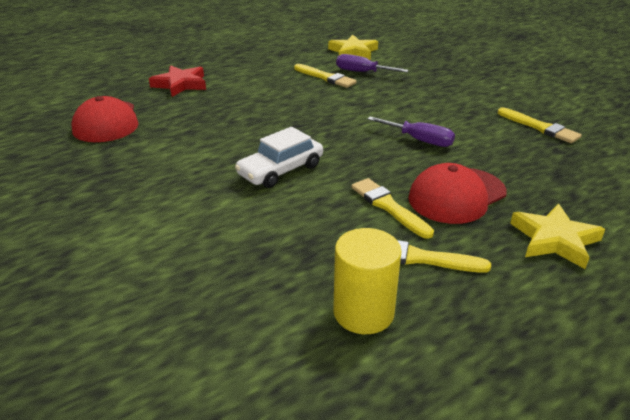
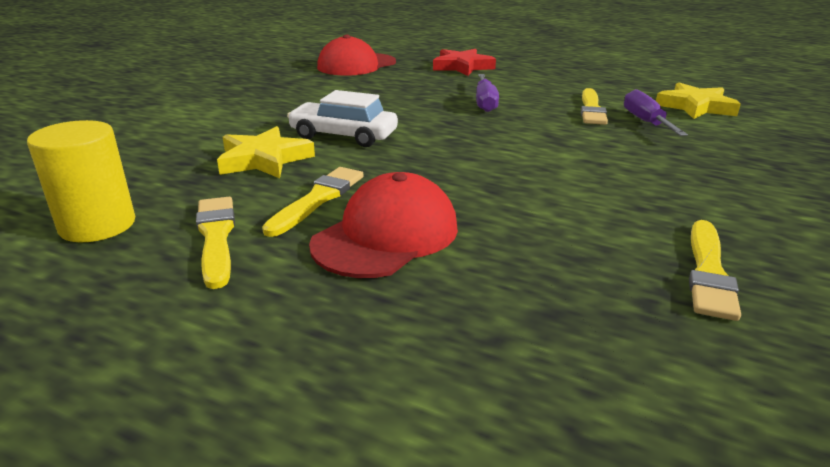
camera: 60 degrees right, 5 degrees down
(419, 140) = (509, 187): purple screwdriver -> purple screwdriver (485, 103)
(456, 195) = (386, 235): red cap -> red cap turned 105 degrees clockwise
(554, 240) = (327, 335): yellow star -> yellow star (264, 159)

